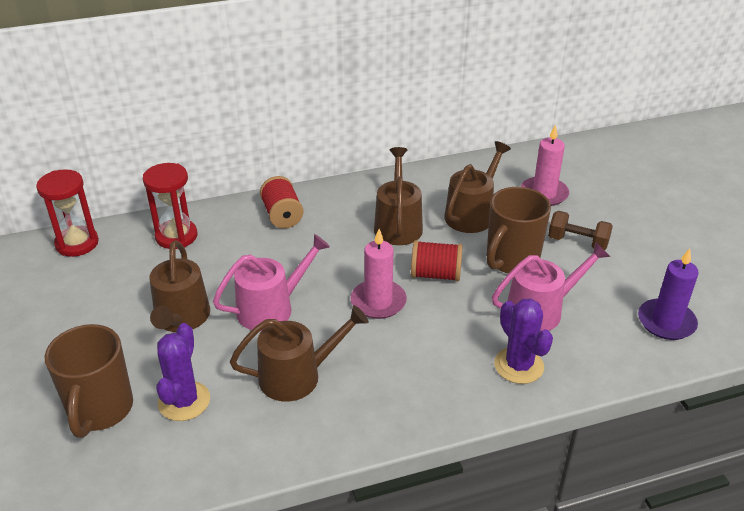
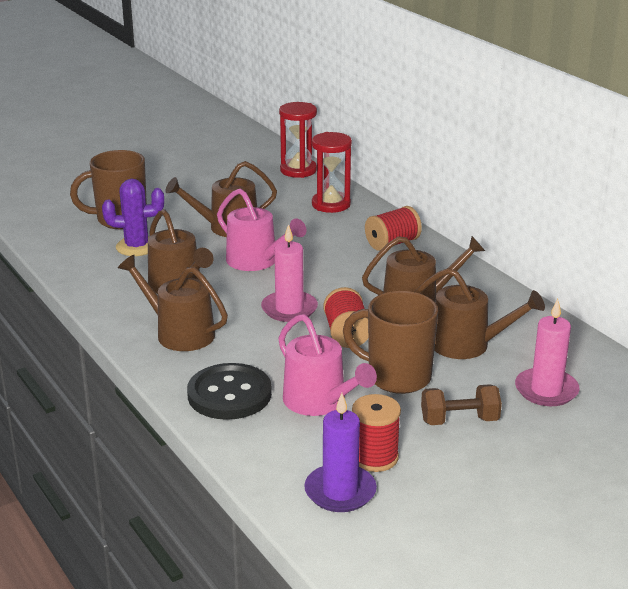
camera: 75 degrees right, 10 degrees down
(397, 387) = (179, 333): none -> brown watering can
(519, 365) = (229, 394): purple cactus -> black button
(577, 242) = (459, 420): brown dumbbell -> brown dumbbell turned 75 degrees clockwise
(622, 295) = (374, 457): none -> red spool

